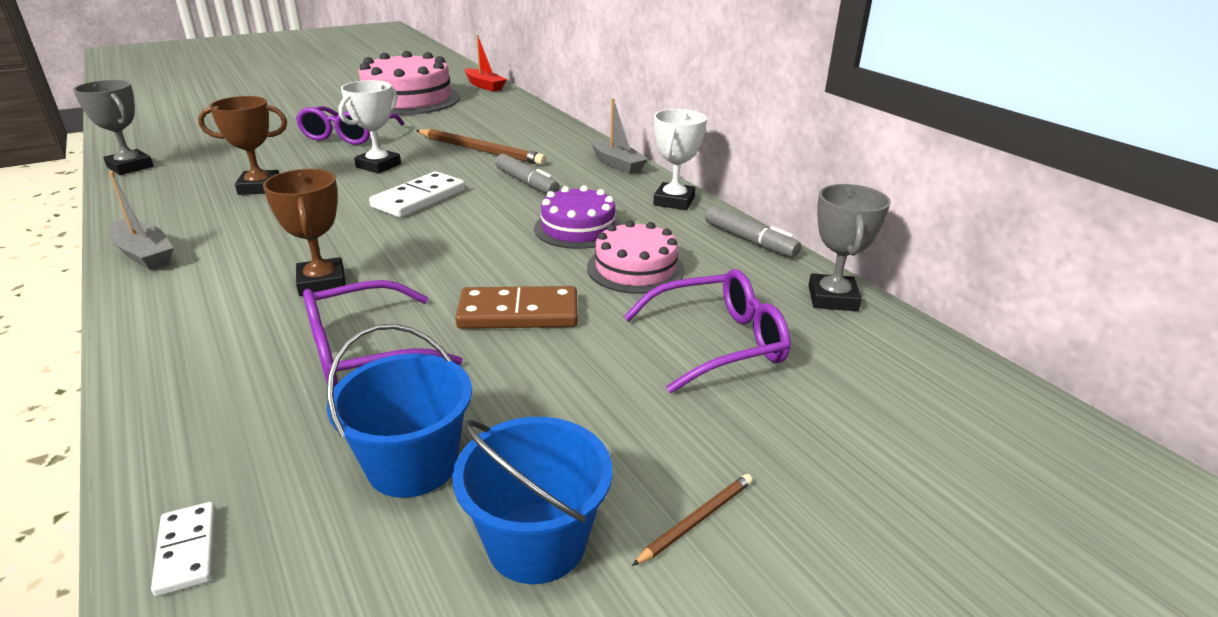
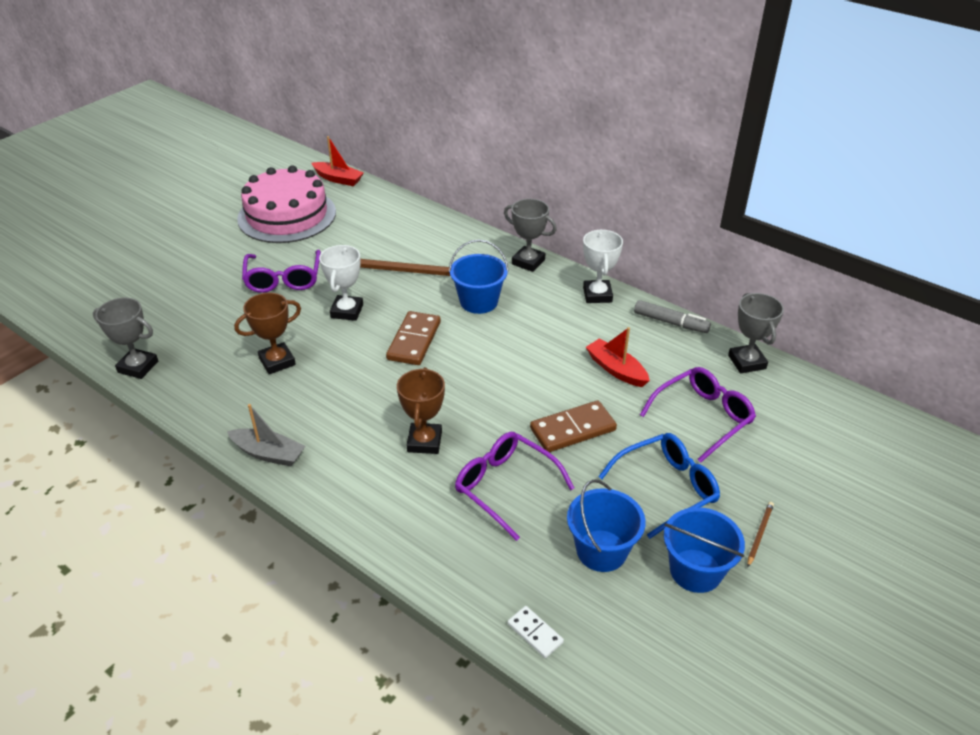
camera: 20 degrees left, 10 degrees up
(322, 283) = (424, 442): brown trophy -> brown trophy turned 45 degrees clockwise
(364, 350) = (505, 487): purple glasses -> purple glasses turned 90 degrees clockwise
(419, 199) = (414, 341): white domino -> brown domino
(526, 183) = (479, 302): grey marker -> blue bucket
(578, 228) = (552, 341): purple cake -> none
(589, 412) = (666, 488): none -> blue glasses
(616, 164) = (528, 262): grey boat -> grey trophy
(635, 268) = (616, 369): pink cake -> red boat

